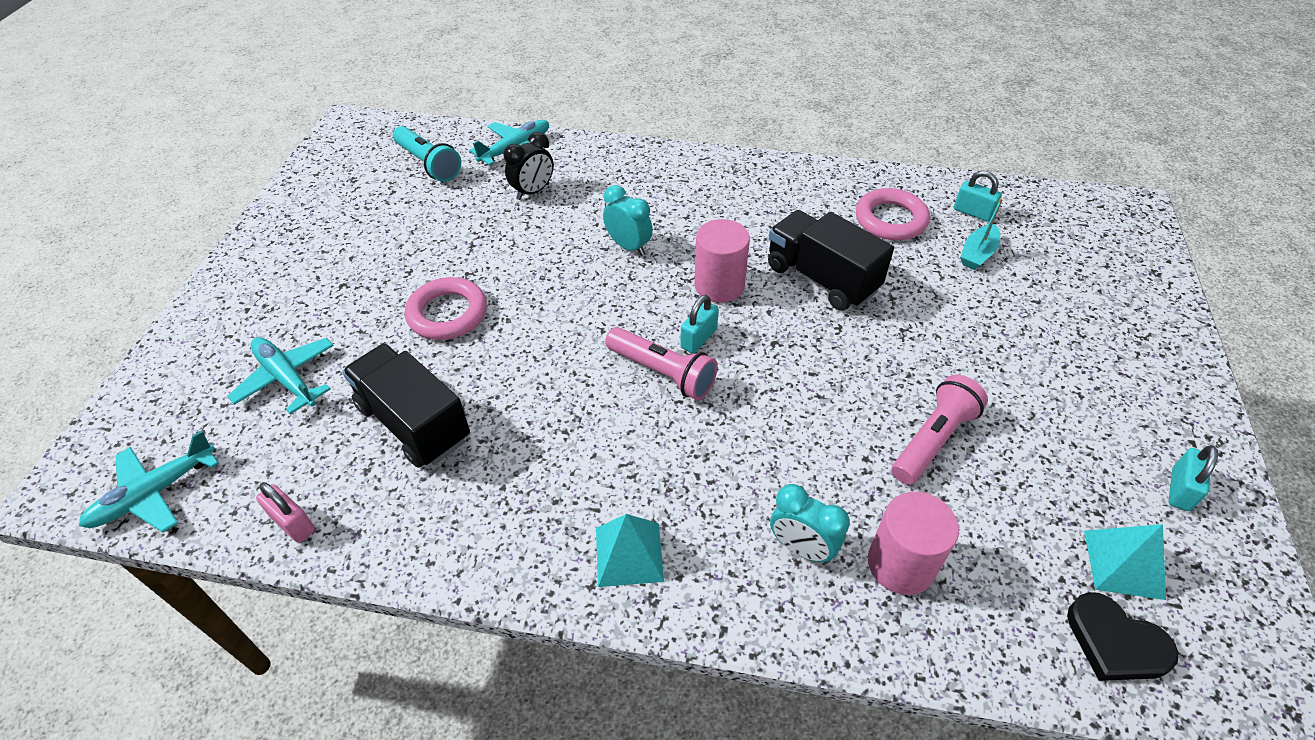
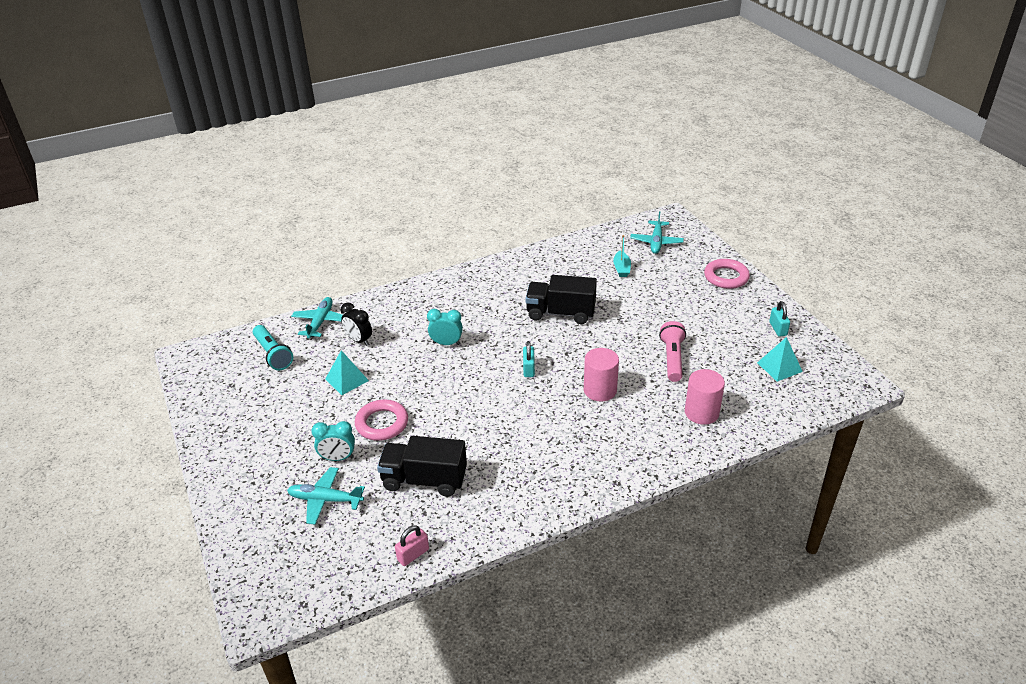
camera: 35 degrees left, 10 degrees down
(154, 493) = (317, 588): turquoise plane -> turquoise plane (656, 242)
(293, 523) = (413, 554): pink padlock -> pink padlock turned 45 degrees counterclockwise
(428, 164) = (273, 354): turquoise flashlight -> turquoise flashlight turned 45 degrees clockwise
(533, 191) = (359, 340): black clock -> black clock turned 120 degrees clockwise
(629, 554) = (589, 472): turquoise pyramid -> turquoise pyramid (347, 379)
(662, 373) = (527, 393): pink flashlight -> none
(719, 285) = (514, 340): pink cylinder -> pink cylinder (600, 390)
(801, 548) = (658, 429): turquoise clock -> turquoise clock (338, 458)
(890, 219) = (567, 270): pink ring -> pink ring (726, 277)
(973, 212) = (602, 249): turquoise padlock -> none
(1115, 642) = (797, 396): black heart -> none

